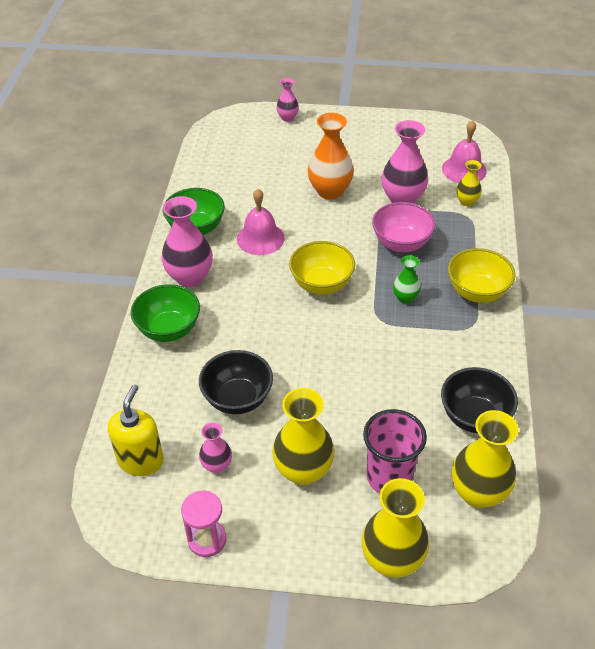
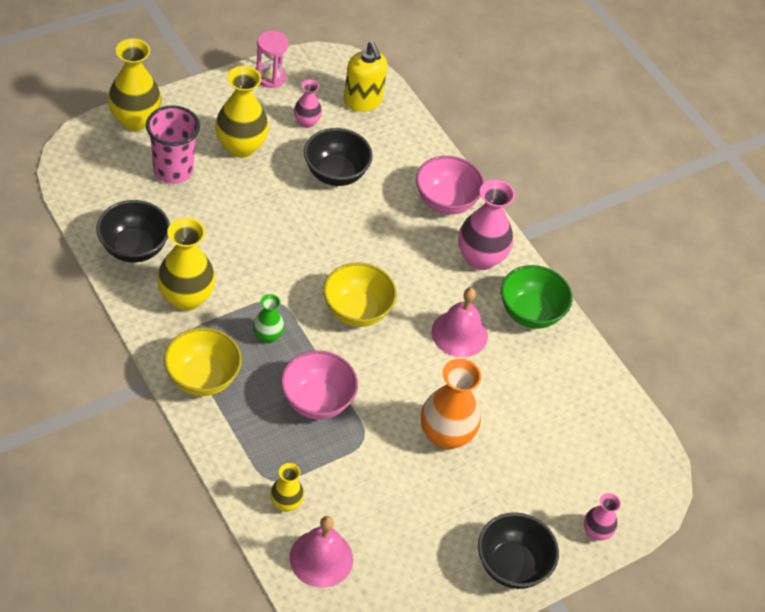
camera: 135 degrees right, 5 degrees up
(169, 330) = (446, 201): green bowl -> pink bowl
(352, 124) = (512, 565): none -> black bowl
(402, 199) = (359, 467): pink vase -> none
(478, 493) = (98, 190): yellow vase -> yellow vase (186, 298)

